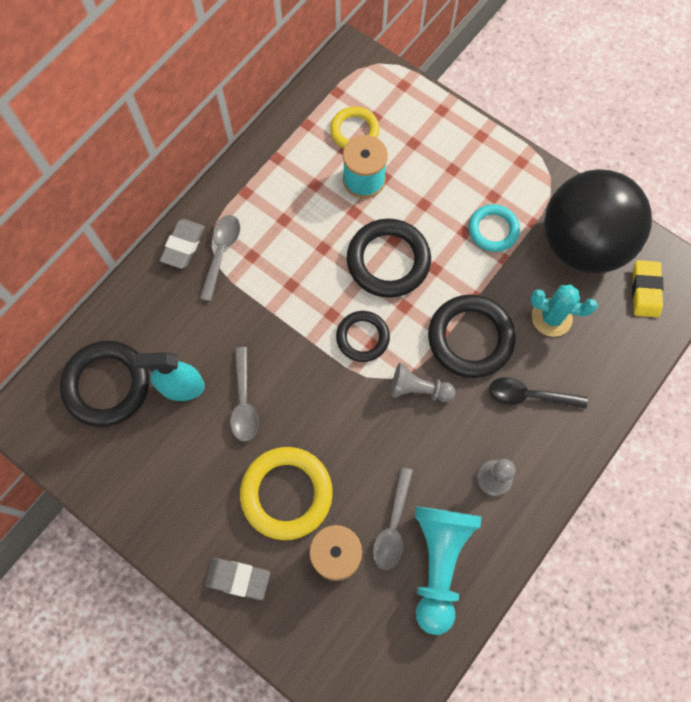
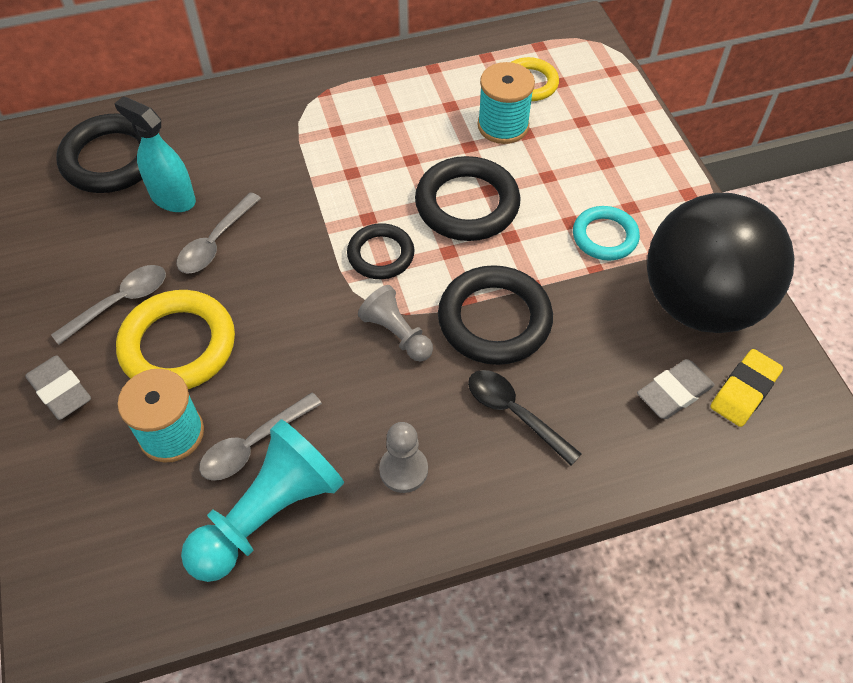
camera: 35 degrees right, 15 degrees down
(183, 245) = (283, 91): grey eraser -> grey eraser (674, 392)
(221, 253) = (311, 114): grey spoon -> grey spoon (120, 302)
(551, 317) = (605, 353): turquoise cactus -> none

